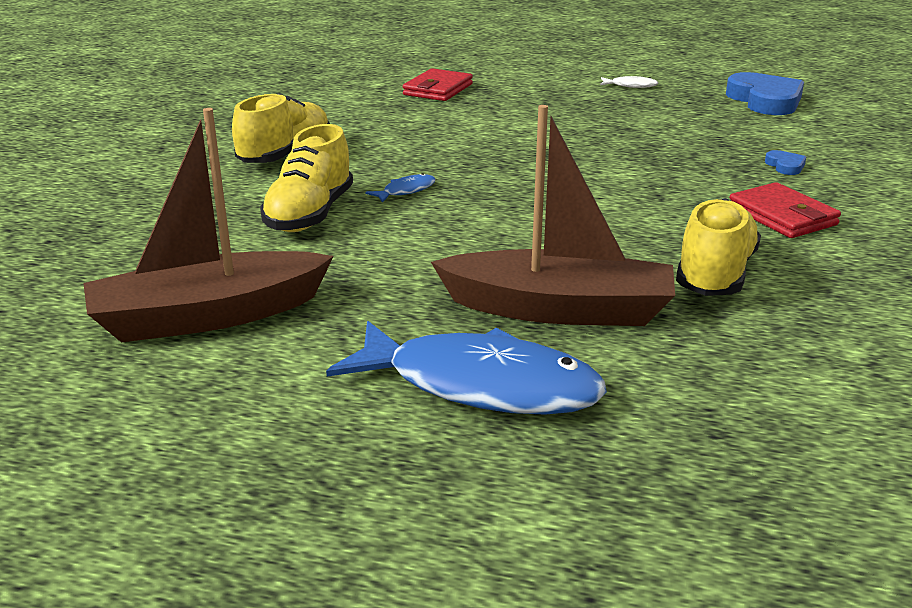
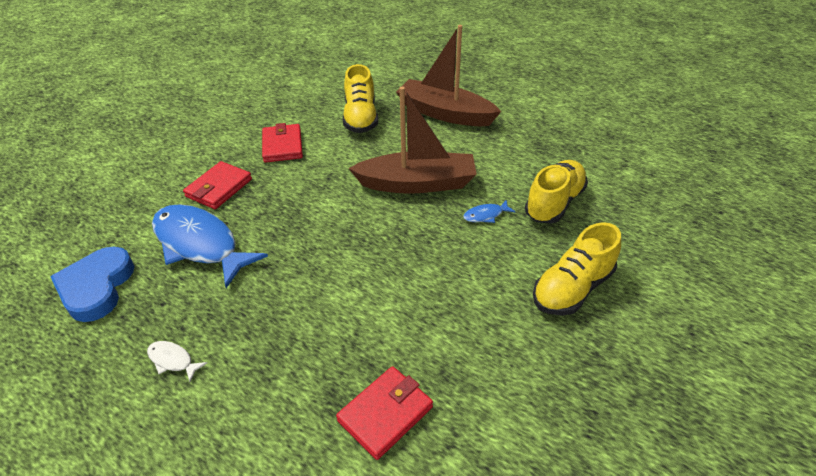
camera: 160 degrees left, 15 degrees up
(208, 316) = (605, 138): brown boat -> brown boat (417, 183)
(481, 386) = (494, 89): blue fish -> blue fish (200, 244)
(714, 274) = (361, 118): yellow shoe -> yellow shoe turned 45 degrees counterclockwise
(785, 166) = (219, 188): blue heart -> red wallet

